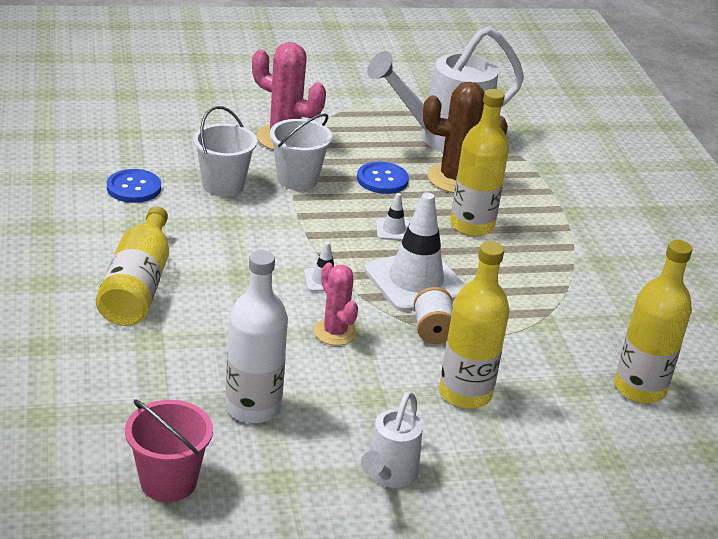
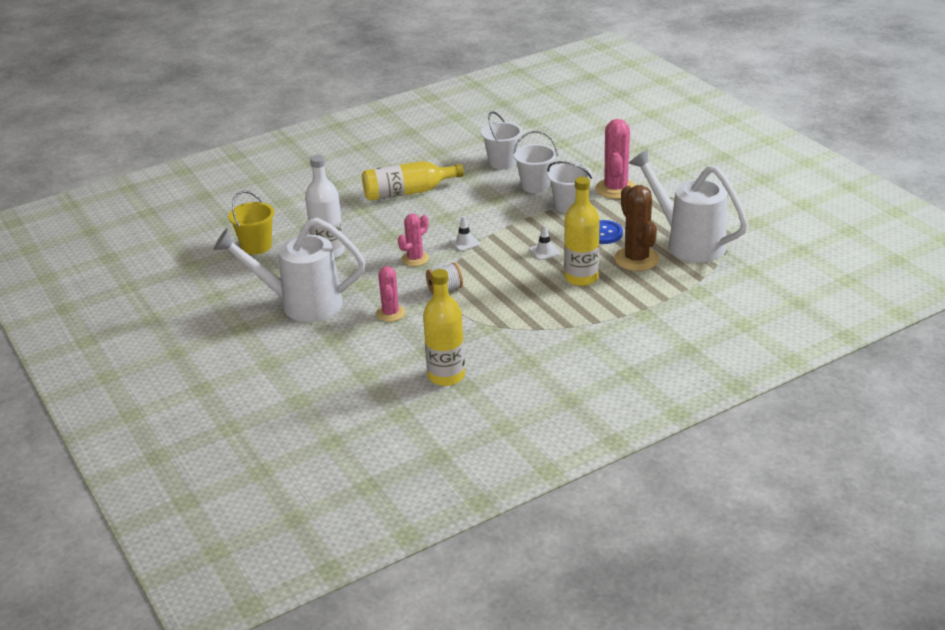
camera: 75 degrees right, 0 degrees up
(134, 188) = (502, 162): blue button -> white bucket
(168, 481) = (256, 246): pink bucket -> yellow bucket
(388, 475) = (300, 304): white watering can -> white watering can, size x1.89
(415, 281) = (492, 272): white traffic cone -> none
(465, 393) = (390, 313): yellow bottle -> pink cactus

